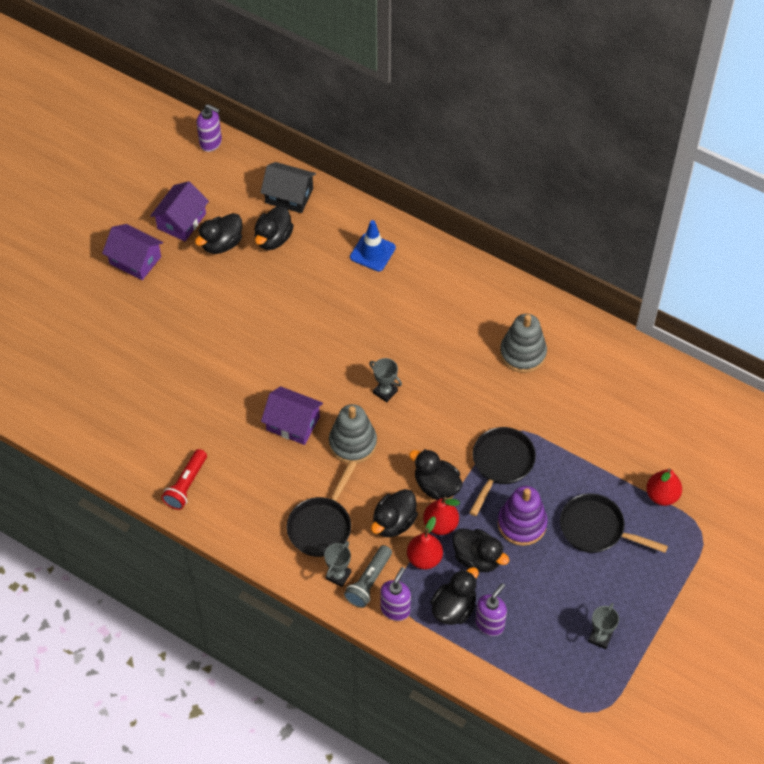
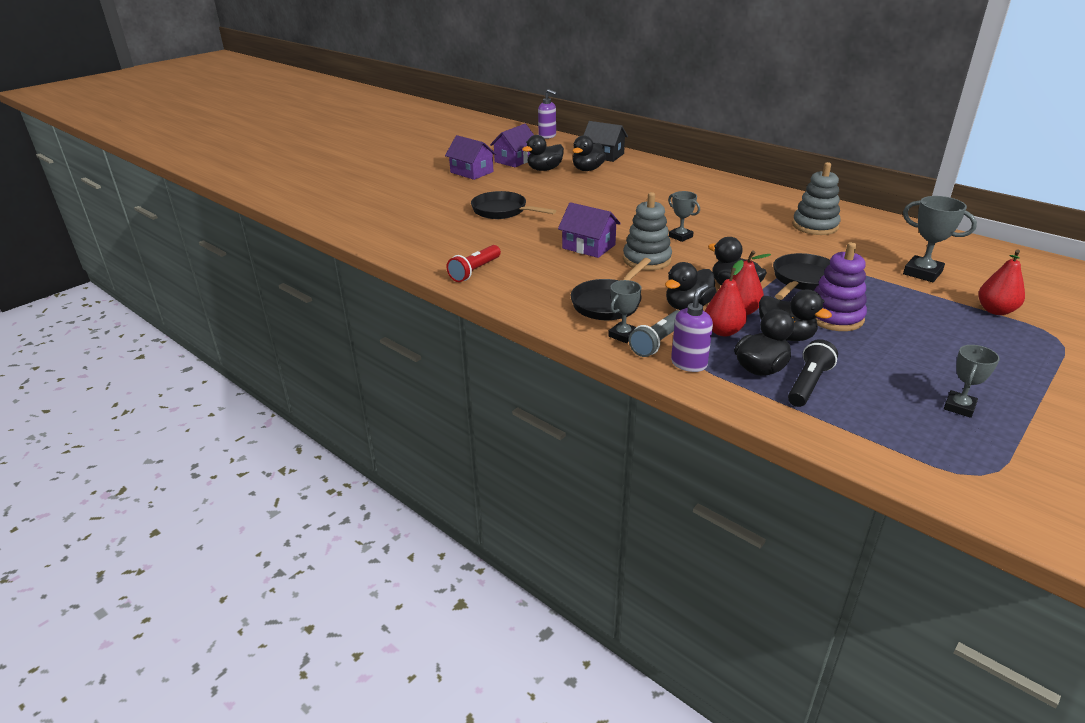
camera: 10 degrees right, 25 degrees down
(372, 252) = (671, 178): blue traffic cone -> none
(490, 624) = (808, 384): purple soap dispenser -> black flashlight
(596, 529) = (924, 326): black pan -> black pan (502, 211)
(612, 437) = (922, 273): none -> grey trophy

